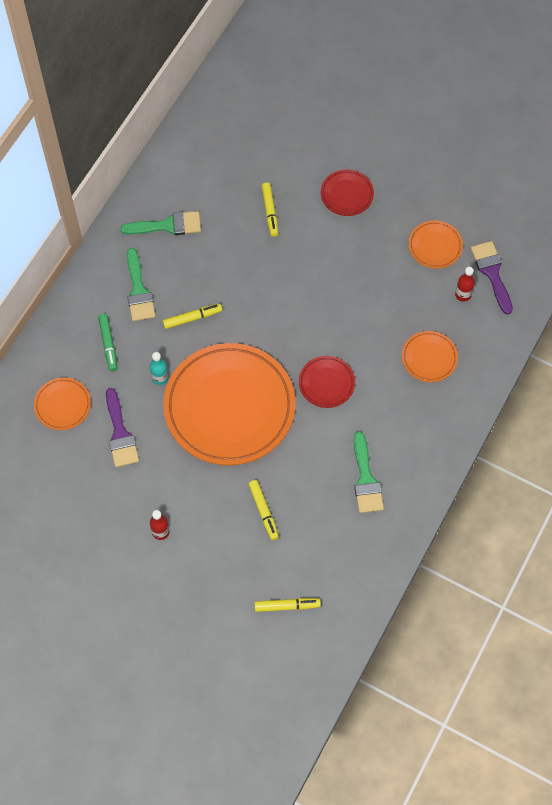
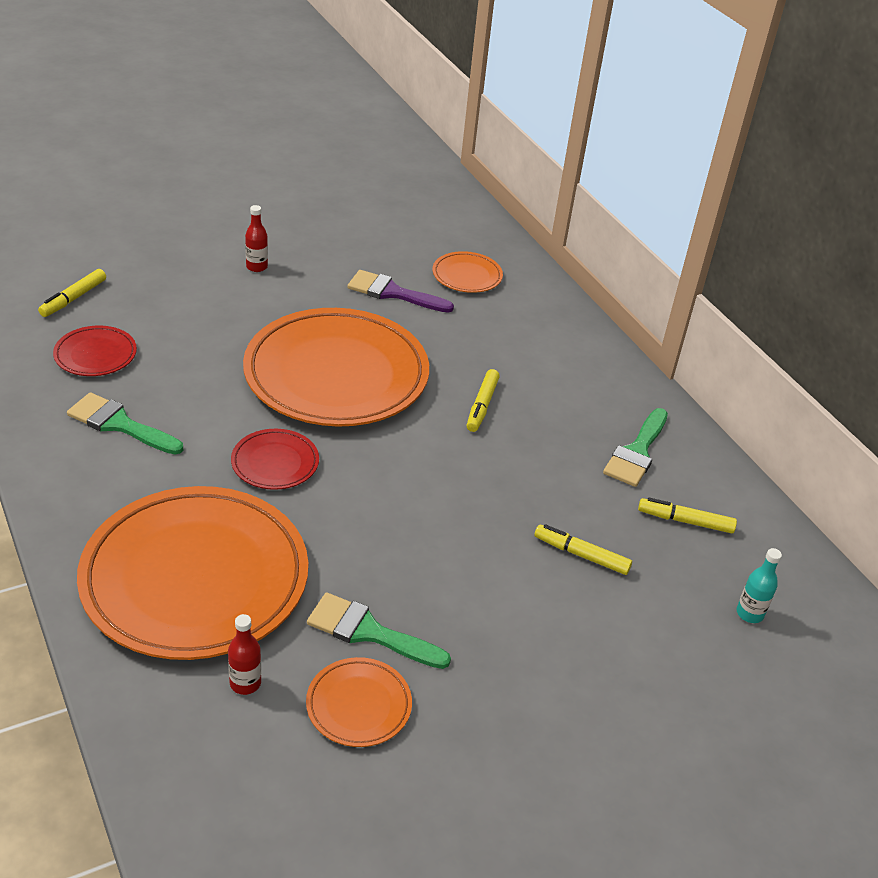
camera: 120 degrees right, 25 degrees down
(108, 344) = (509, 333): green marker -> none
(139, 291) = (560, 385): green brush -> green brush (369, 632)
(160, 378) = (429, 346): turquoise bottle -> turquoise bottle (749, 613)
(263, 511) = (188, 335): yellow marker -> yellow marker (685, 521)
(347, 194) = (544, 656): red plate -> red plate (95, 355)
(429, 358) = (195, 578): orange plate -> orange plate, size x2.31
(492, 273) = (242, 748): purple brush -> none

